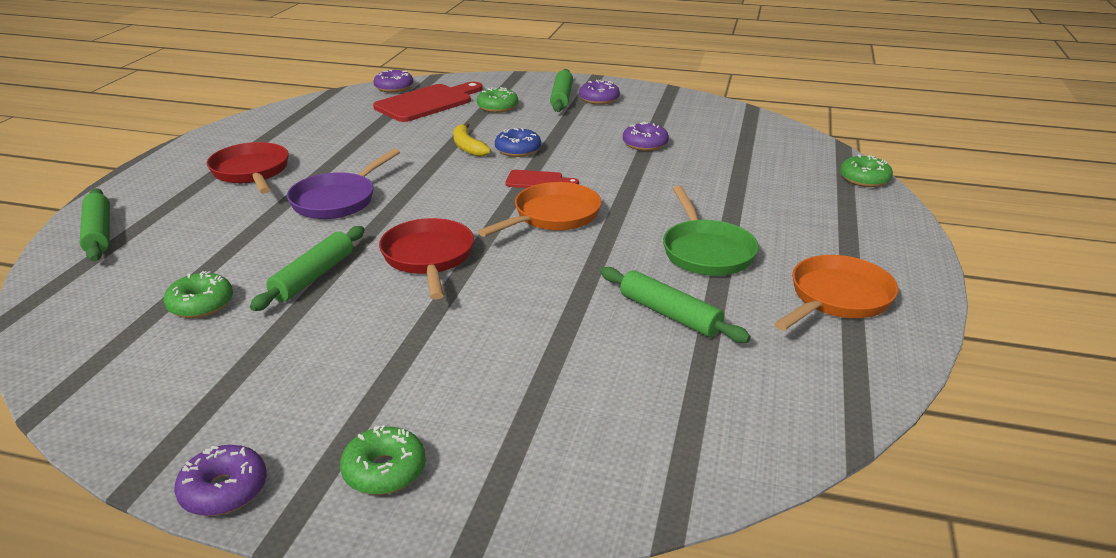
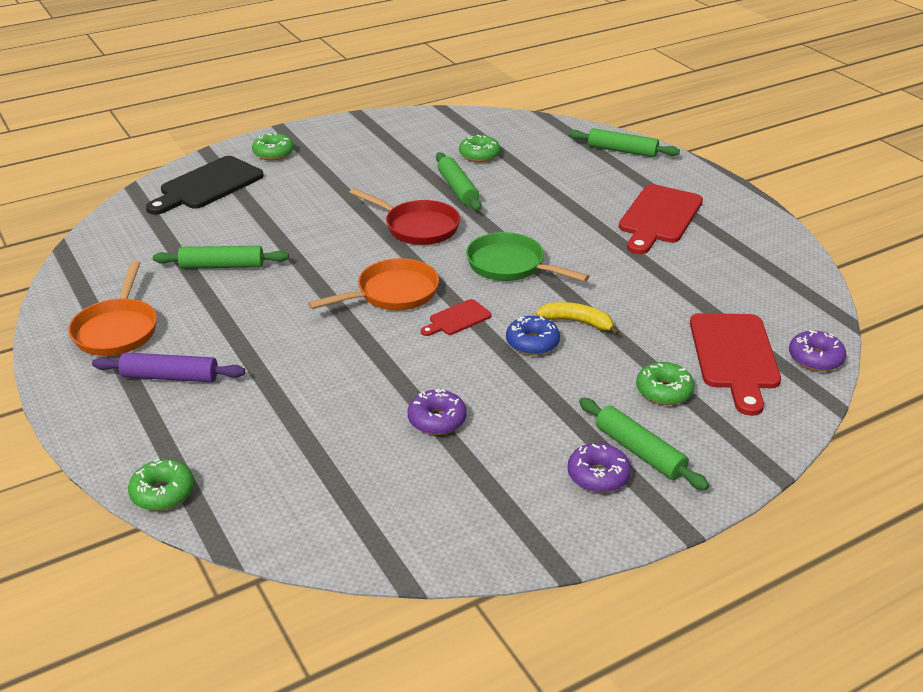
camera: 135 degrees right, 5 degrees up
(224, 490) = (323, 126): purple donut -> none
(251, 172) = (659, 217): red pan -> red cutting board
(338, 200) = (555, 230): purple pan -> none
(552, 216) = (392, 293): orange pan -> orange pan turned 120 degrees counterclockwise
(555, 457) = (208, 185): none -> black cutting board
(706, 251) = (244, 322): green pan -> green pan (510, 265)
(810, 238) = (170, 376): none -> purple rolling pin

